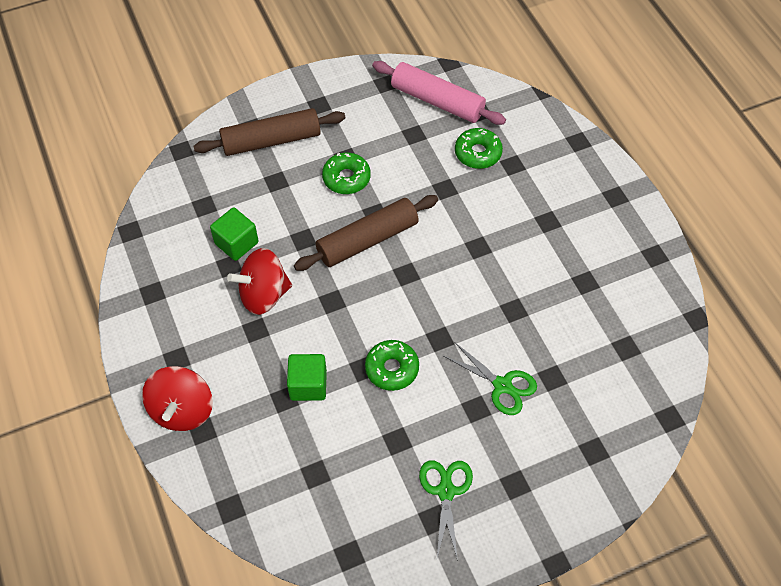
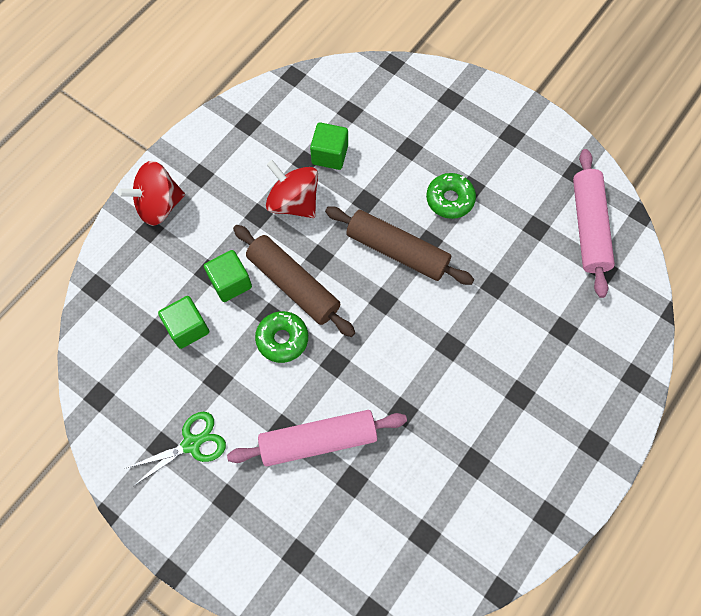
camera: 60 degrees right, 10 degrees up
(271, 140) = (448, 121): brown rolling pin -> brown rolling pin (293, 284)
(329, 443) = (187, 328): none -> green cube
(478, 153) = (554, 293): green donut -> none
(502, 386) = (318, 441): green scissors -> pink rolling pin

